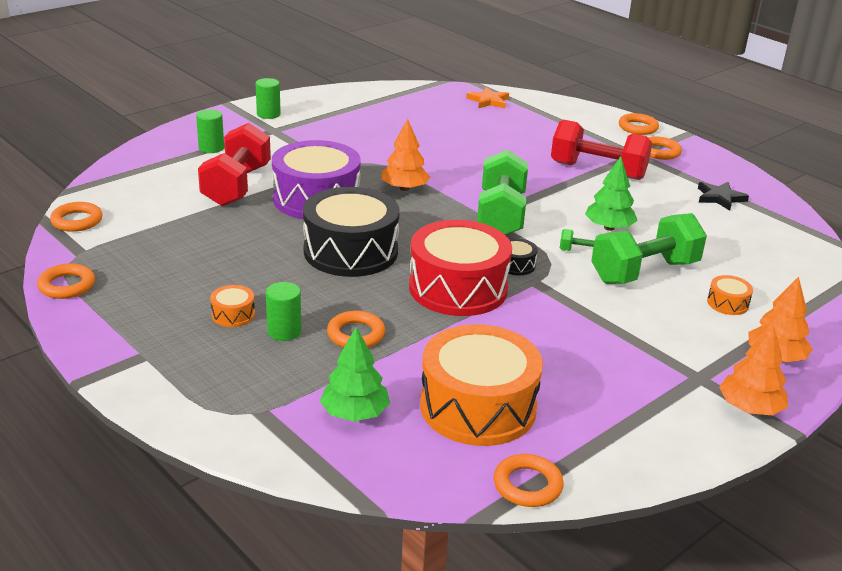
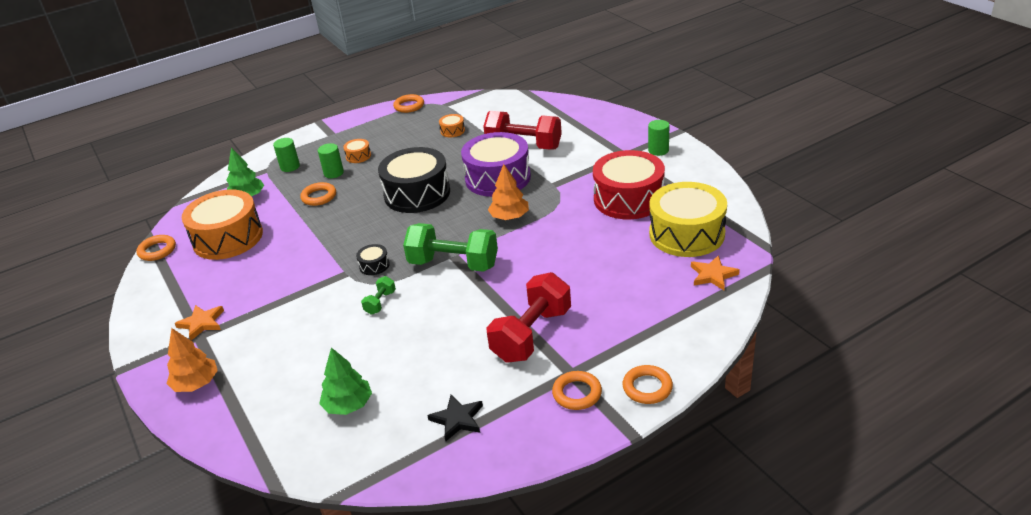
camera: 105 degrees right, 5 degrees up
(77, 221) = (483, 99): orange ring -> none
(211, 148) = (589, 131): green cylinder -> green cylinder (290, 167)
(428, 108) = (686, 234): none -> yellow drum
(458, 288) = (353, 237): red drum -> red drum (628, 199)
(609, 227) = (416, 324): green tree -> green tree (348, 405)
(644, 272) = (339, 333): green dumbbell -> none
(675, 381) = (202, 323): none -> orange star
(727, 303) = (274, 374): orange drum -> orange drum (452, 131)
(750, 408) = (155, 353): orange tree -> none

